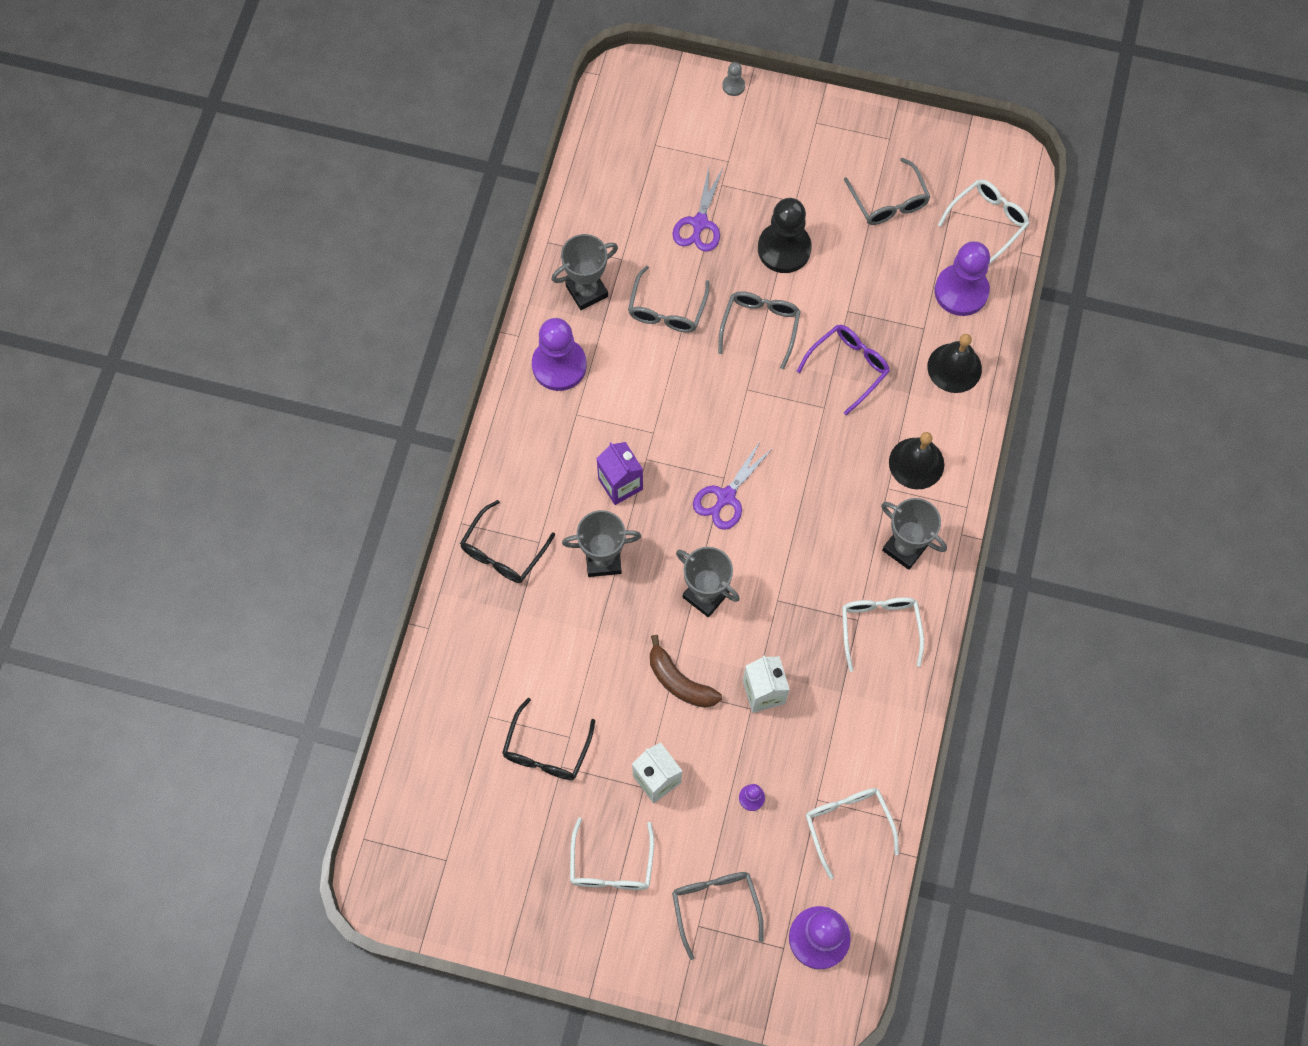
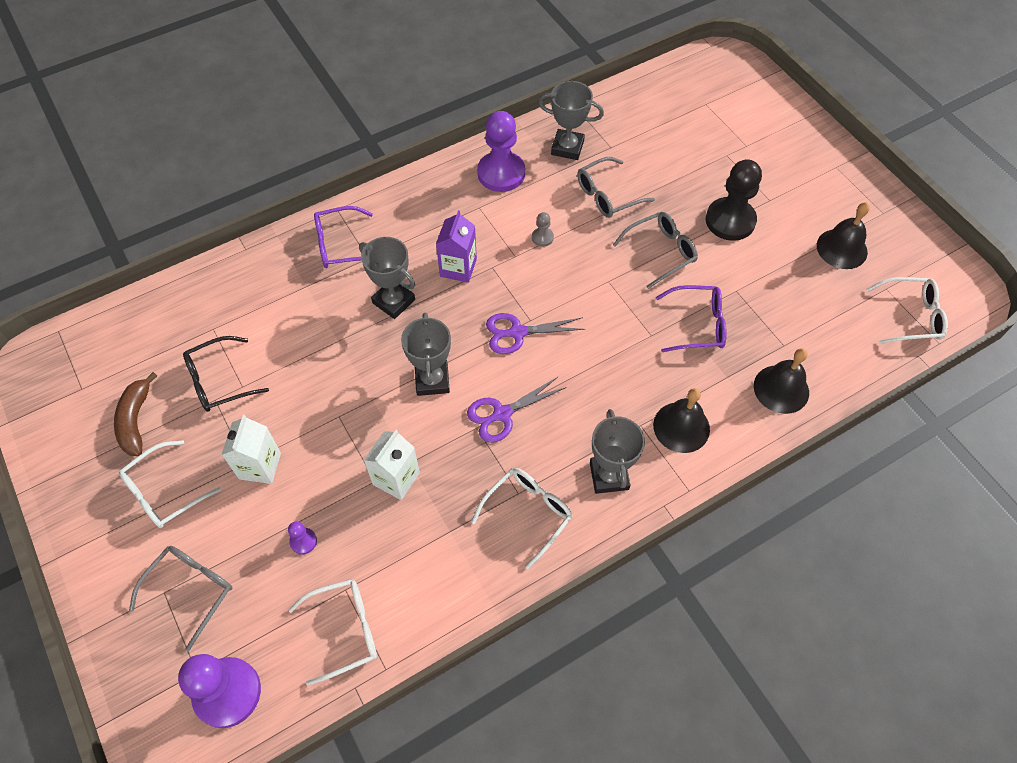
camera: 45 degrees right, 10 degrees down
(503, 551) = (340, 245): black glasses -> purple glasses
(679, 681) = (350, 418): brown banana -> brown banana (136, 420)
(699, 223) = (686, 165): purple scissors -> purple scissors (502, 414)
(733, 86) = (797, 109): grey pawn -> grey pawn (542, 237)
(847, 825) = (344, 630): white glasses -> white glasses turned 45 degrees clockwise
(889, 201) = (842, 248): grey glasses -> black bell
(961, 291) = (840, 344): purple pawn -> none

